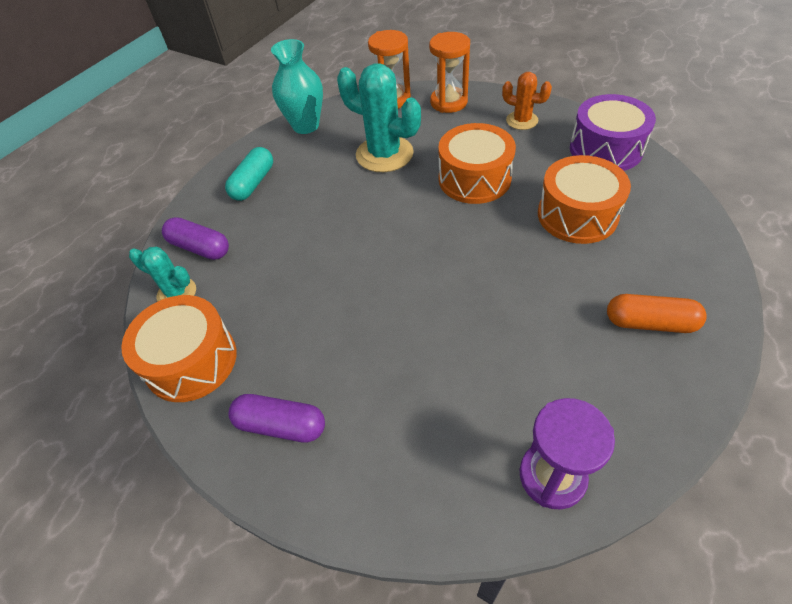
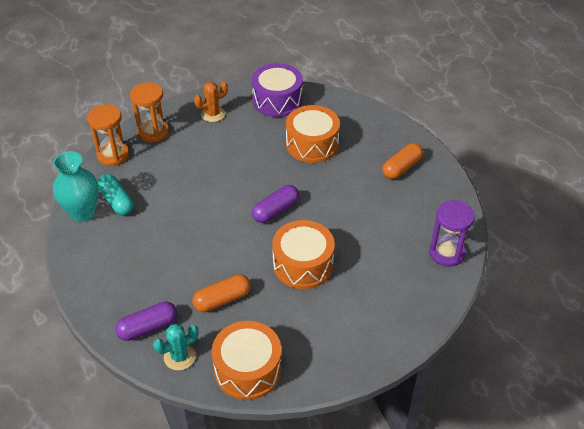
camera: 60 degrees left, 5 degrees down
(253, 183) = (113, 270): turquoise capsule -> turquoise capsule (117, 201)
(275, 280) = (222, 299): none -> orange capsule
(281, 425) = (333, 344): purple capsule -> purple capsule (276, 210)
(384, 154) = (166, 190): turquoise cactus -> none
(474, 179) = (238, 164): orange drum -> orange drum (303, 264)

